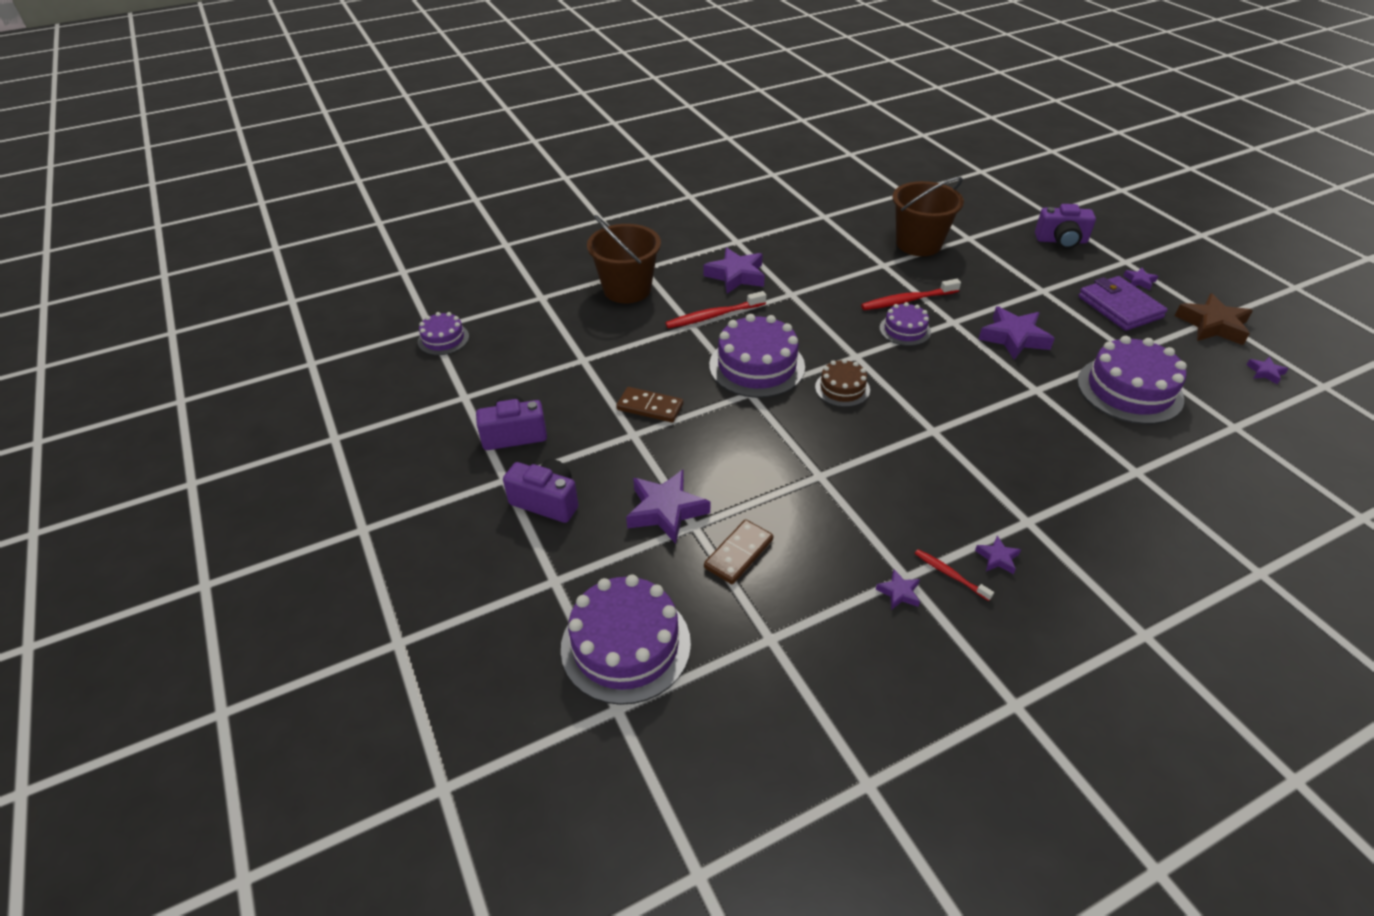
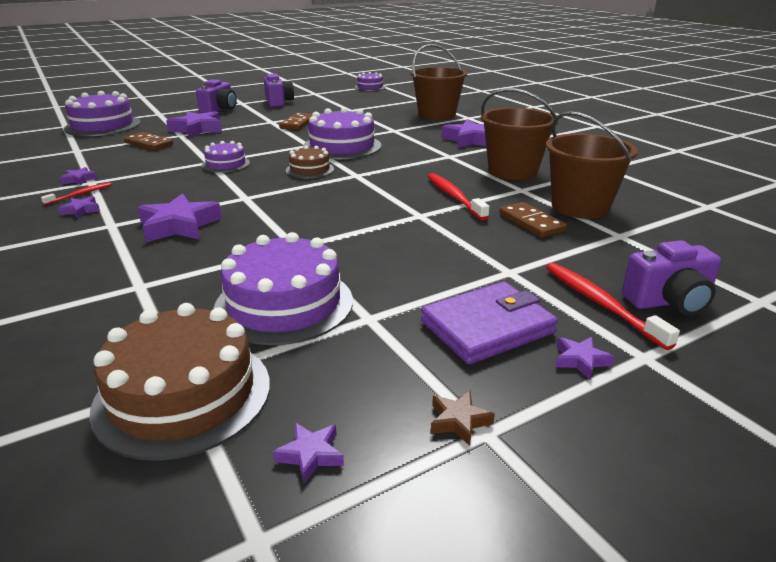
camera: 85 degrees right, 15 degrees down
(713, 316) = (408, 135): red toothbrush -> red toothbrush (600, 303)
(836, 263) = (512, 171): none -> brown bucket
(905, 330) = (400, 193): purple cake -> purple cake (226, 164)
(955, 270) = (531, 222): none -> brown domino
(1014, 338) = (393, 243): purple star -> purple star (179, 225)
(1061, 241) = (669, 302): purple camera -> purple camera turned 105 degrees counterclockwise
(1213, 325) = (458, 421): brown star -> brown star, size x0.48
(1248, 424) = (183, 395): none -> brown cake

